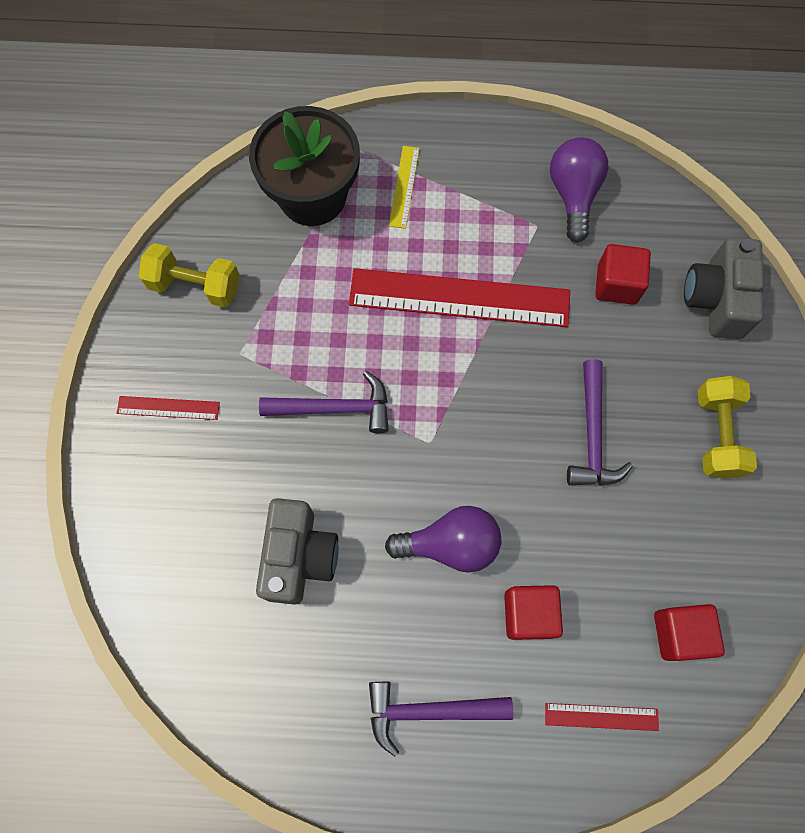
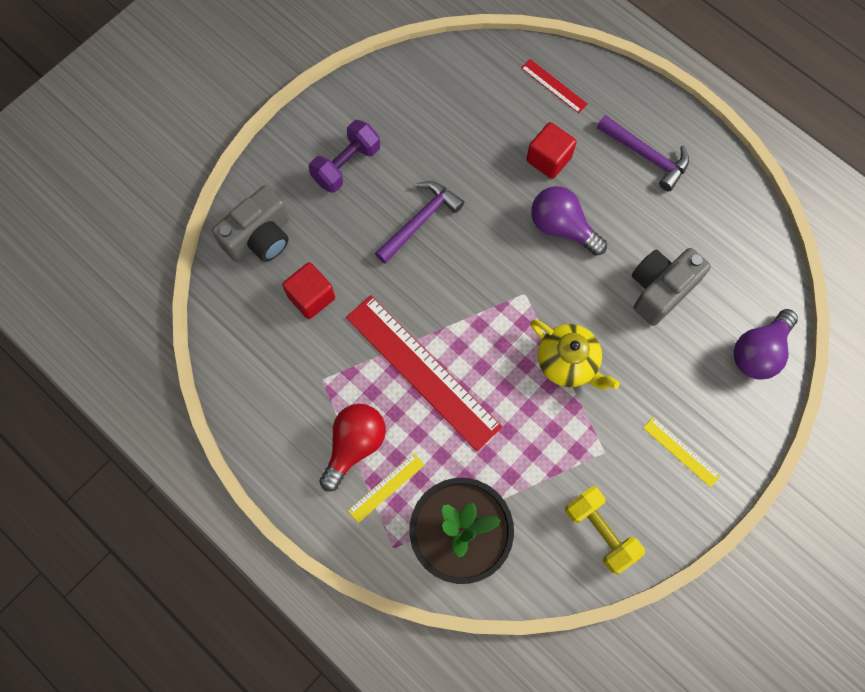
camera: 140 degrees left, 0 degrees up
(168, 408) = (681, 451): red ruler -> yellow ruler
(334, 408) = (568, 363): purple hammer -> yellow teapot
(460, 197) = (354, 445): none -> red light bulb
(573, 195) = (275, 381): purple light bulb -> purple light bulb (758, 352)
(680, 633) = (474, 89): red cube -> none
(717, 434) = (346, 165): yellow dumbbell -> purple dumbbell

